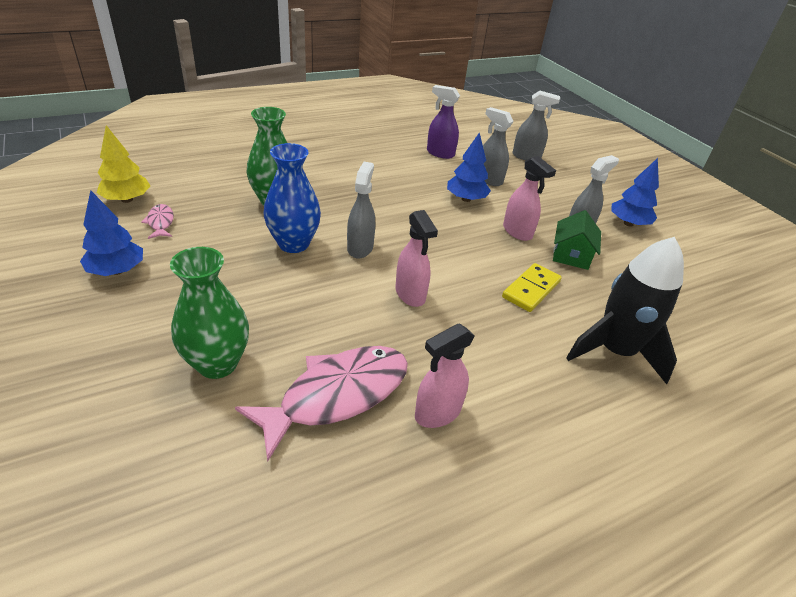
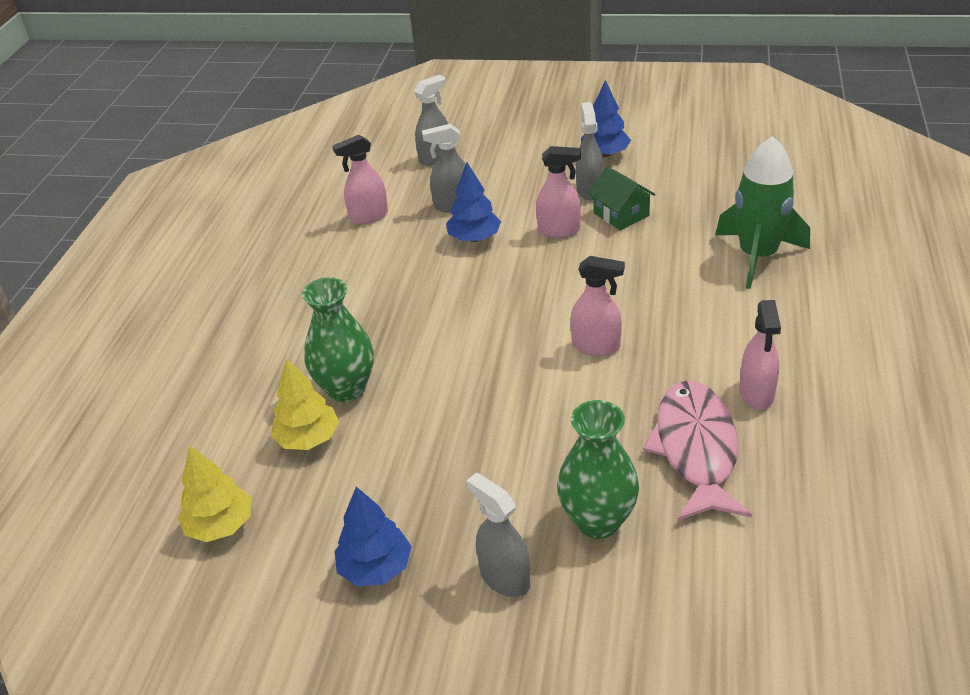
camera: 45 degrees left, 0 degrees up
(160, 222) = (304, 504): pink fish -> none
(219, 203) = (308, 439): none -> yellow tree
(293, 244) = (445, 401): blue vase -> none
(360, 248) = (494, 352): grey spray bottle -> grey spray bottle (504, 577)
(440, 153) = (368, 216): purple spray bottle -> pink spray bottle
(531, 289) = (648, 264): yellow domino -> none
(615, 351) = (757, 256): black rocket -> green rocket

